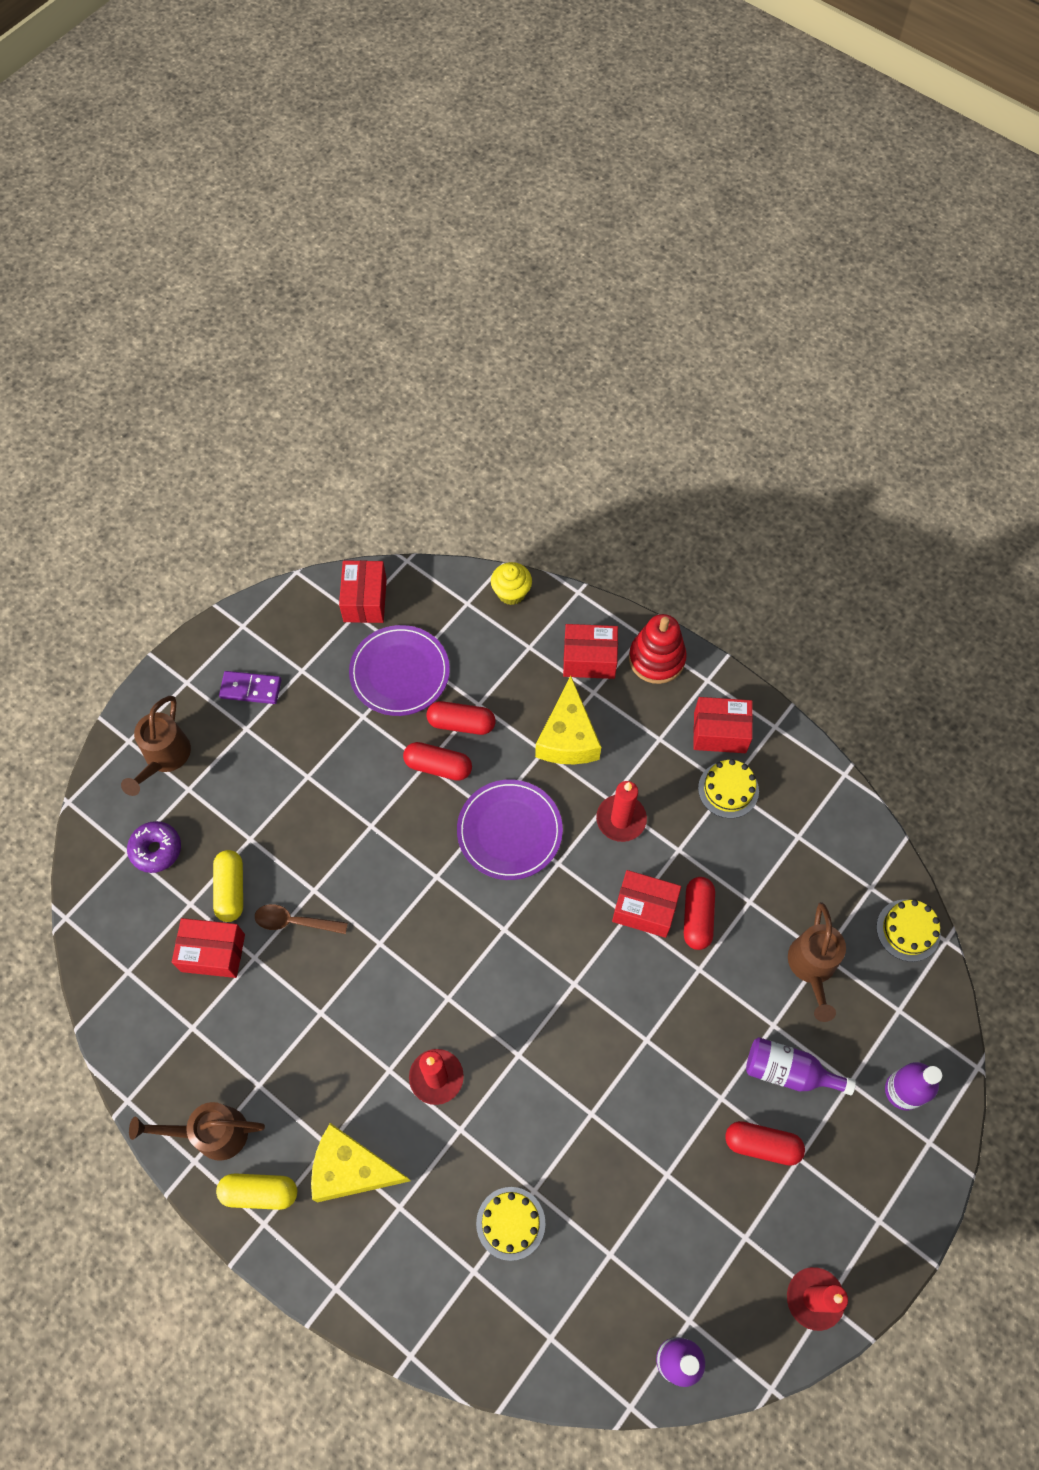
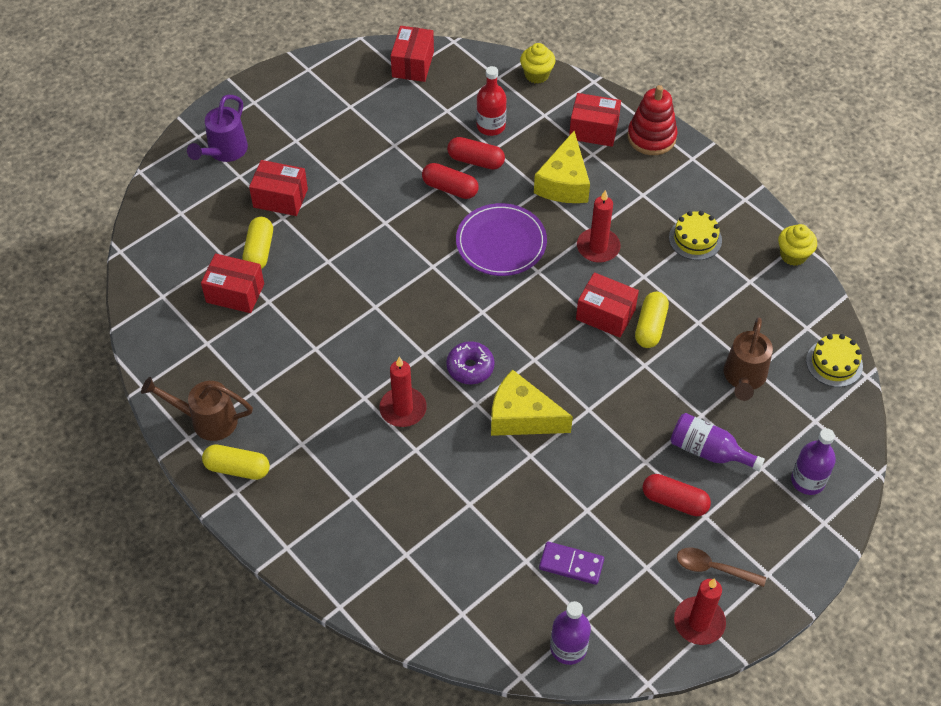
camera: 10 degrees right, 10 degrees down
(156, 849) = (204, 214): purple donut -> purple donut (470, 367)
(164, 757) = (224, 151): brown watering can -> purple watering can
(251, 688) = (305, 113): purple domino -> purple domino (571, 564)
(295, 922) = (307, 281): brown spoon -> brown spoon (713, 568)
(351, 1169) = (317, 464): yellow cheese -> yellow cheese (521, 417)
(399, 672) = (431, 118): purple plate -> none
(470, 672) = (491, 126): none -> red bottle
(510, 1223) = (444, 524): yellow cake -> none
(697, 917) = (650, 326): red capsule -> yellow capsule
(720, 732) = (696, 197): red box -> red box (280, 198)
(840, 793) = (793, 255): none -> yellow cupcake

